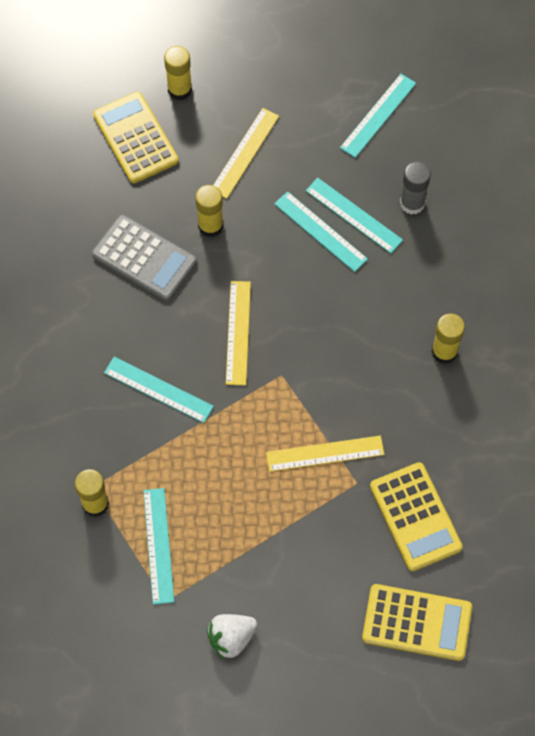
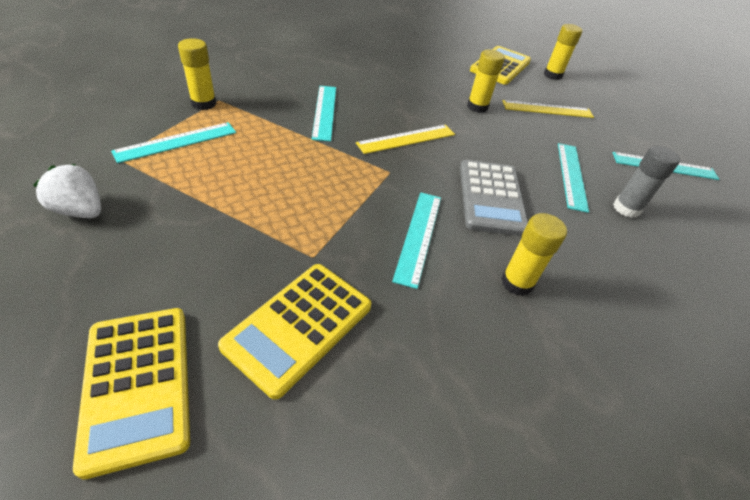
camera: 55 degrees right, 20 degrees down
(144, 258) = (422, 85): grey calculator -> grey calculator (491, 197)
(320, 231) = (536, 160): turquoise ruler -> turquoise ruler (418, 236)
(325, 453) = (331, 221): yellow ruler -> none

